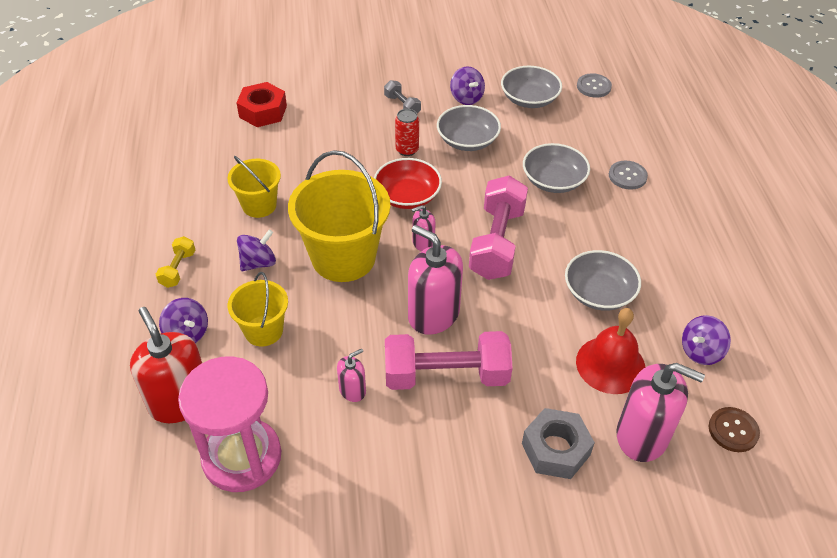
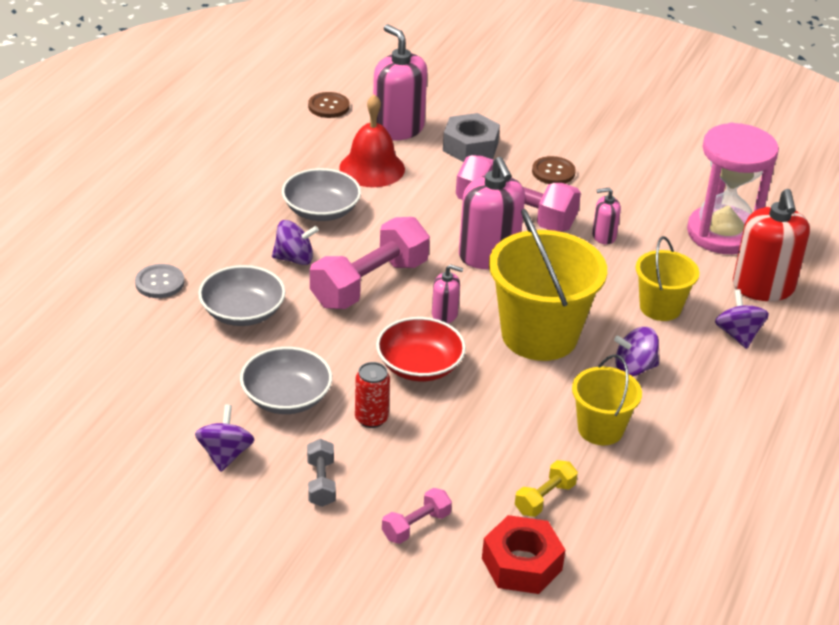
camera: 150 degrees left, 10 degrees down
(178, 269) = (727, 398): yellow dumbbell -> yellow dumbbell (545, 498)
(333, 106) = (416, 526): none -> pink dumbbell
(452, 457) = (553, 172): none -> brown button
(529, 99) = (148, 415): grey bowl -> none
(593, 86) = (47, 394): grey button -> none
(701, 351) = (289, 147): purple spinning top -> purple spinning top (294, 258)

